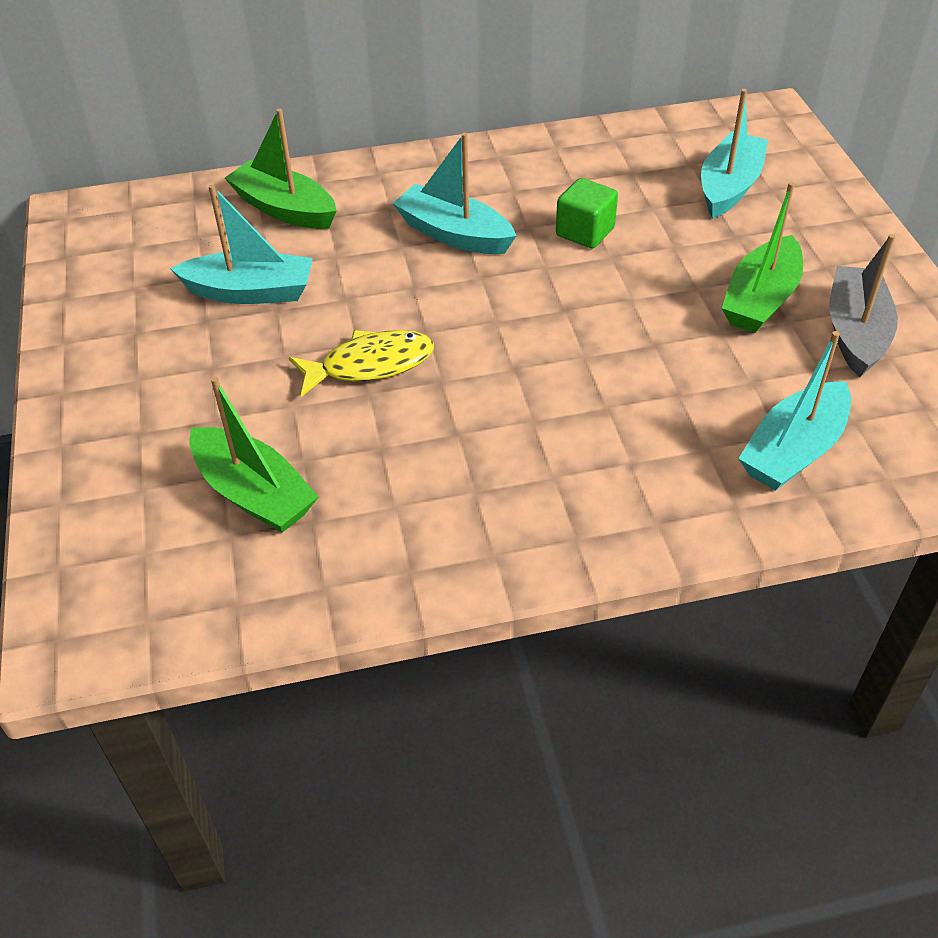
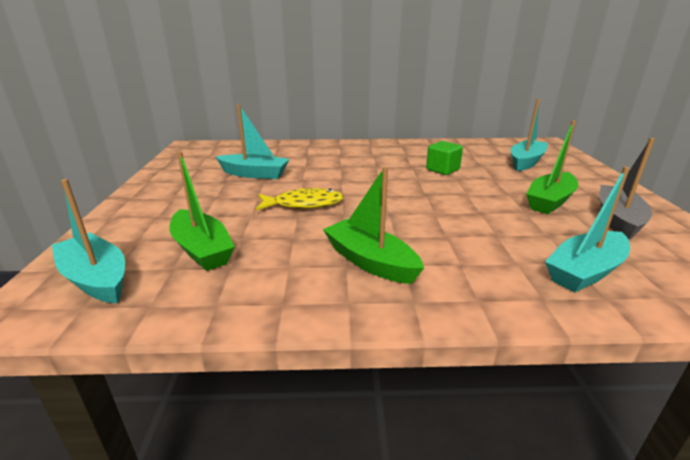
camera: 10 degrees right, 20 degrees down
(284, 209) = (288, 152): green boat -> green boat (370, 261)
(454, 234) = (370, 165): turquoise boat -> turquoise boat (96, 279)

